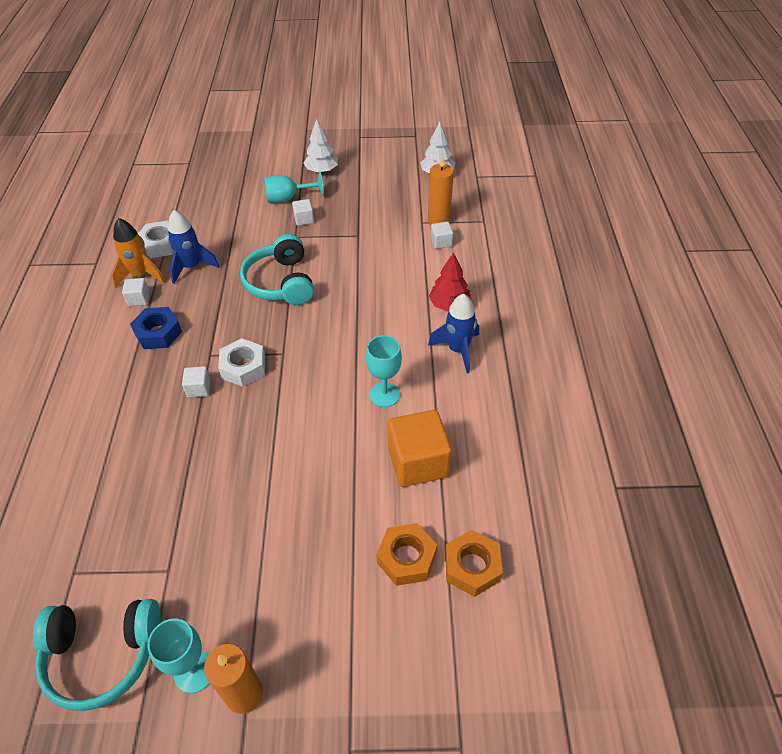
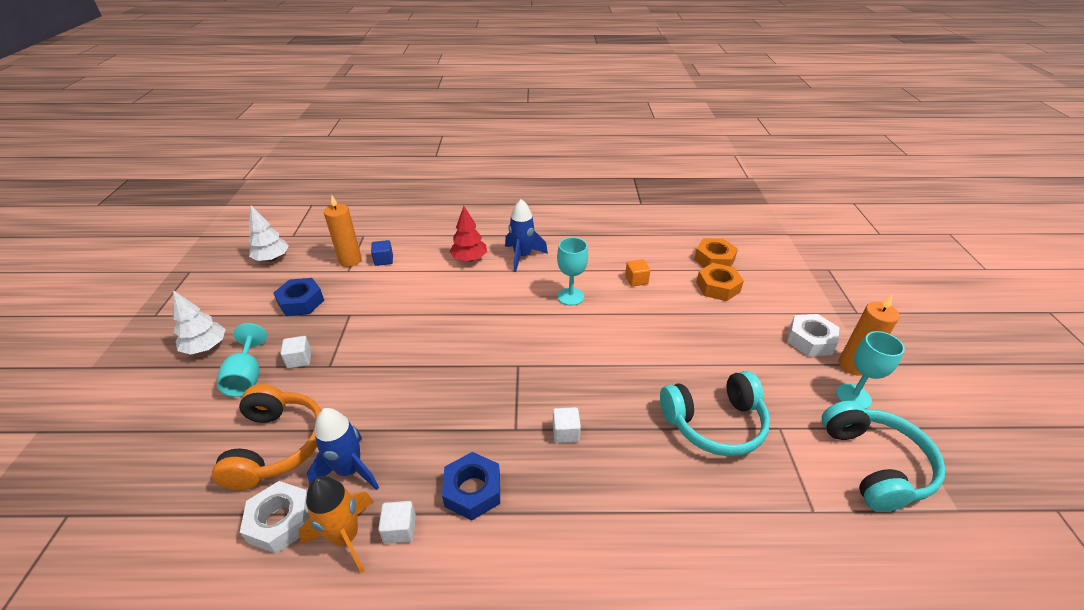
camera: 90 degrees left, 10 degrees down
(221, 228) = (277, 445): none -> orange headphones
(243, 367) = (536, 395): white nut -> white nut (810, 340)
(281, 282) = (408, 373): turquoise headphones -> turquoise headphones (714, 423)
(375, 204) = (301, 302): none -> blue nut
(418, 462) = (636, 280): orange cube -> orange cube, size x0.47
(441, 242) = (383, 260): white cube -> blue cube

